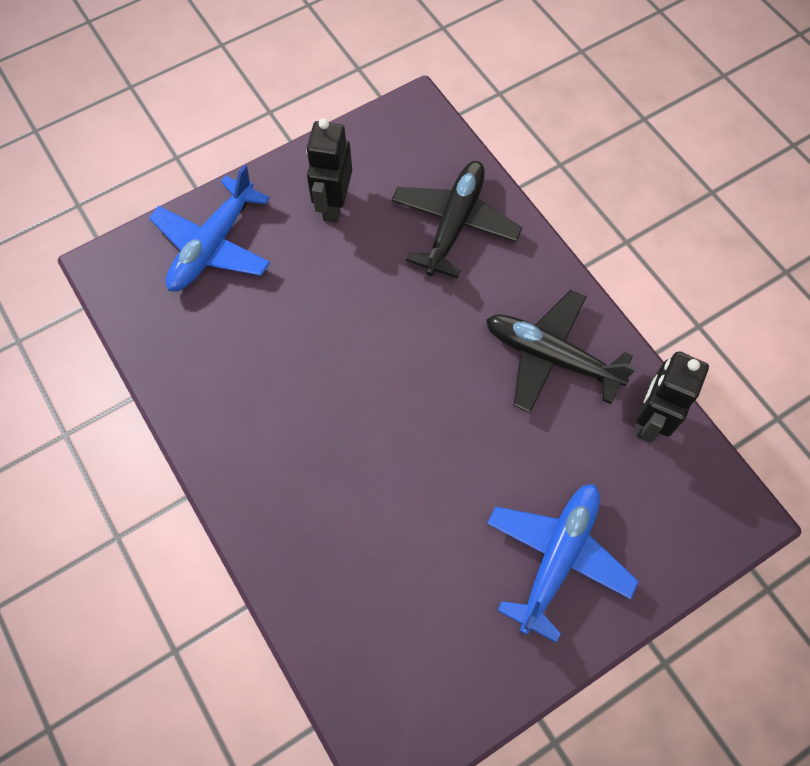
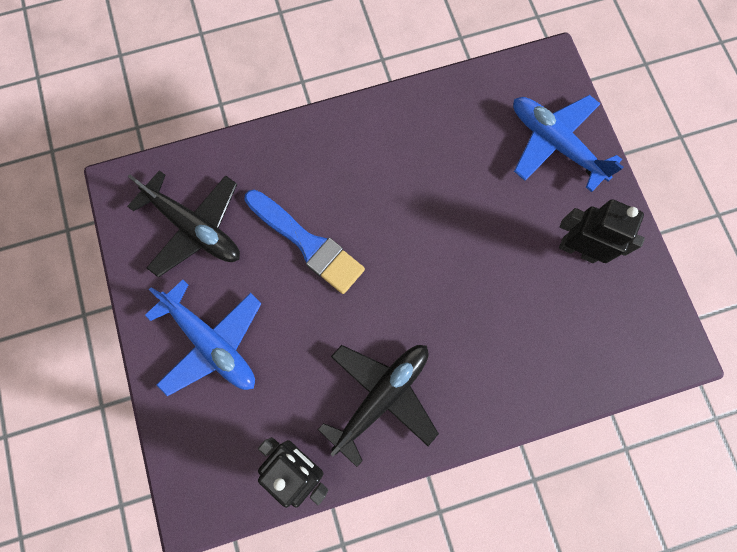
camera: 105 degrees right, 10 degrees up
(403, 482) = (307, 243): none -> blue brush
(454, 223) = (537, 352): black plane -> black plane (195, 228)

